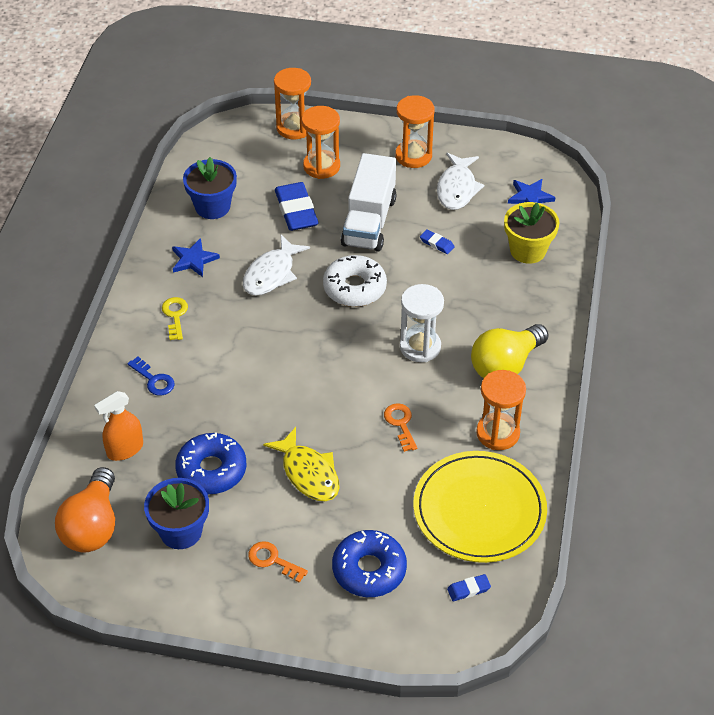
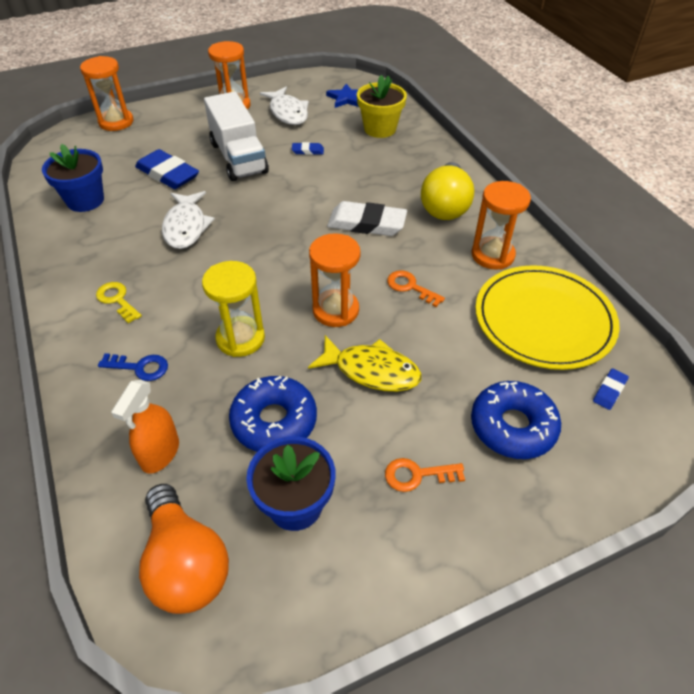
camera: 35 degrees left, 0 degrees up
(193, 260) = (99, 247): blue star -> none
(237, 396) = (240, 338): none -> yellow hourglass
(321, 166) = (163, 138): orange hourglass -> orange hourglass (335, 310)
(354, 288) = (270, 206): white donut -> none
(420, 347) = (367, 223): white hourglass -> white eraser

